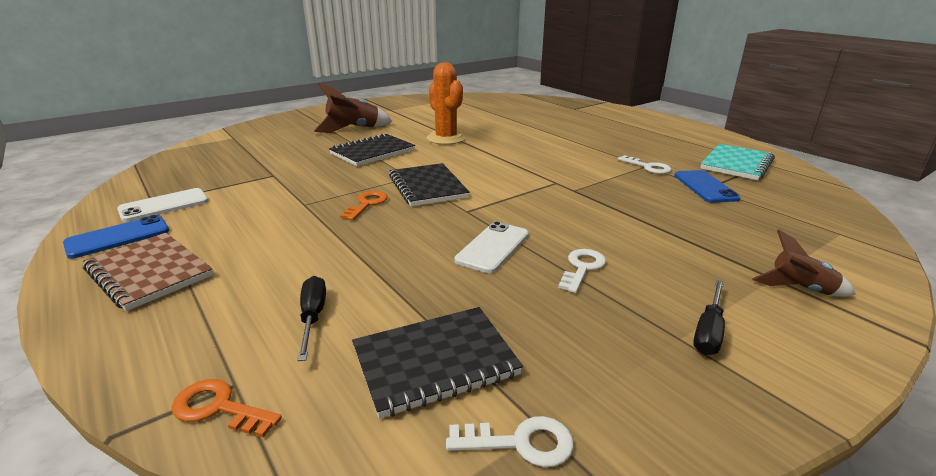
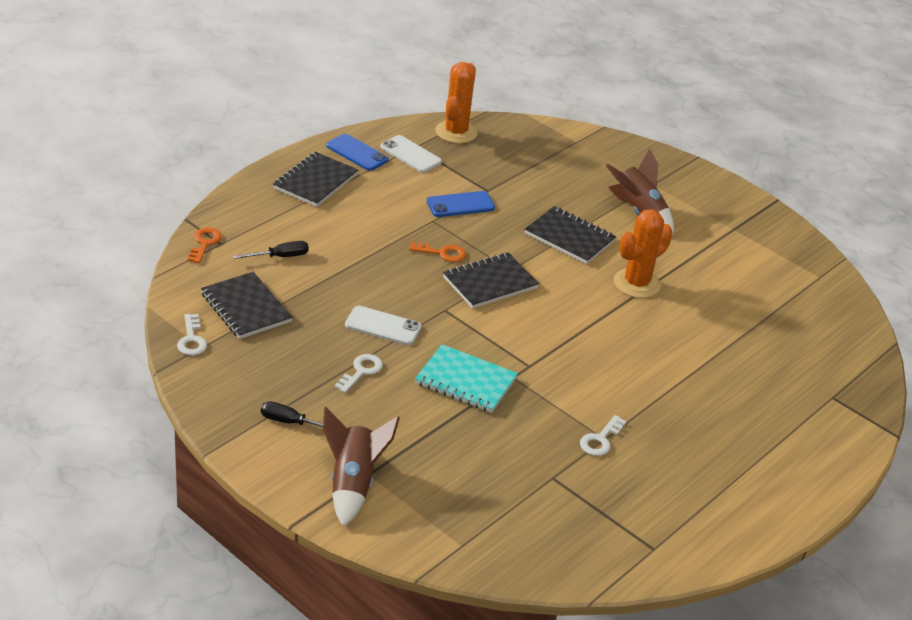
camera: 75 degrees right, 10 degrees up
(149, 273) = (315, 182): brown notebook -> black notebook
(152, 180) = (456, 132): none -> orange cactus
(582, 268) = (361, 371): white key -> white key turned 75 degrees counterclockwise
(705, 187) = (553, 475): blue phone -> blue phone (460, 205)
(736, 164) = (640, 520): turquoise notebook -> turquoise notebook (465, 381)
(800, 289) = (353, 484): brown rocket -> brown rocket, size x1.66

